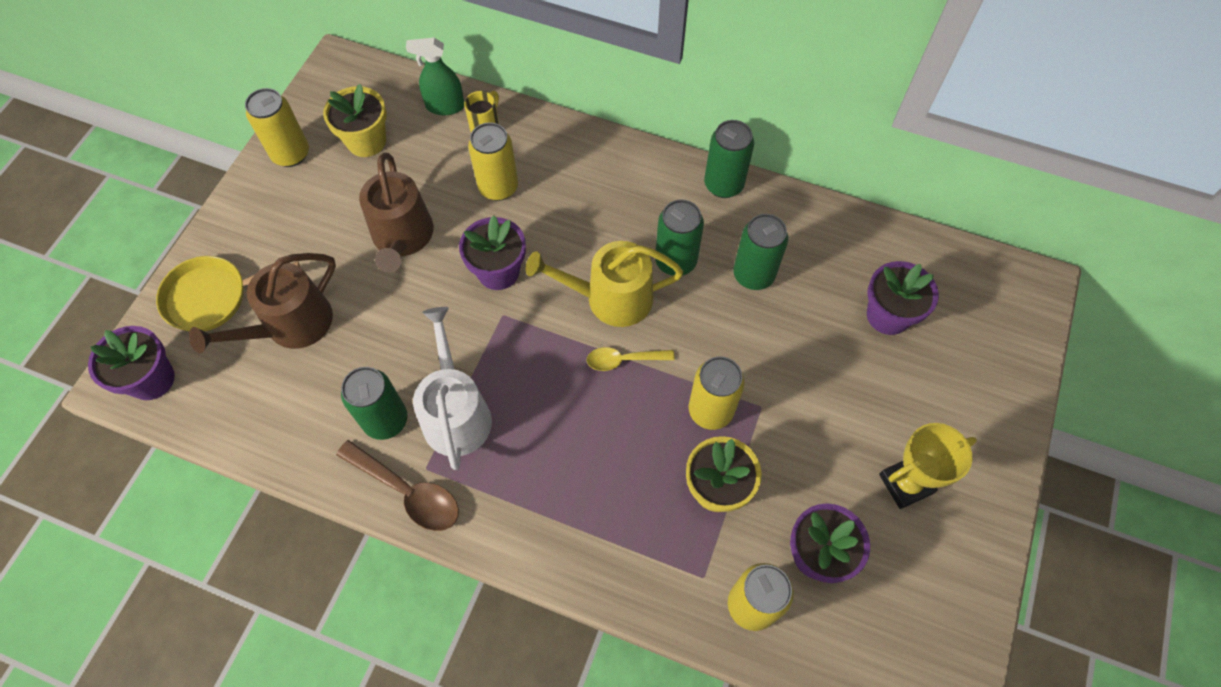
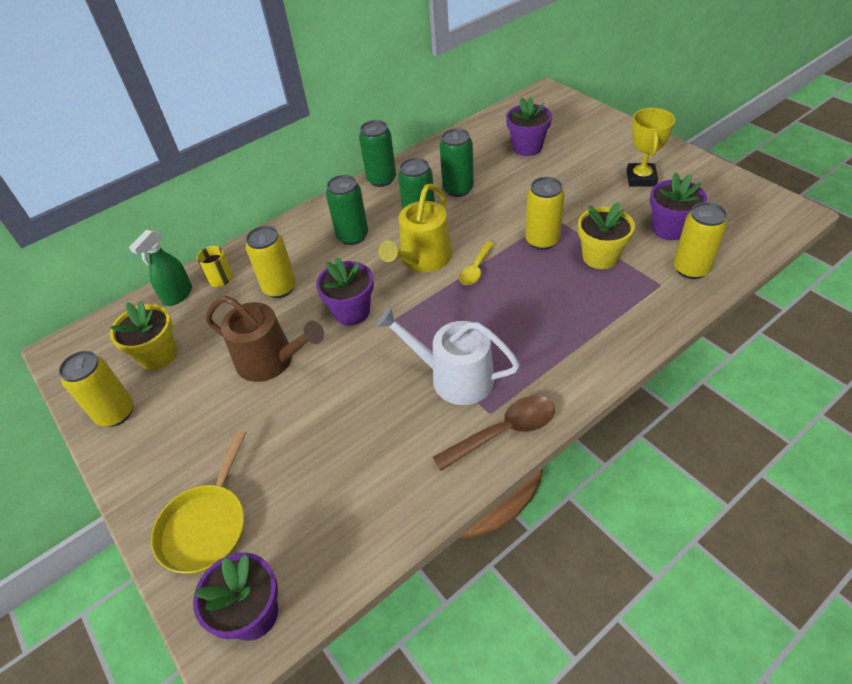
camera: 55 degrees left, 15 degrees down
(291, 325) = (288, 468): brown watering can -> none
(386, 420) = (430, 426): green can -> green can (352, 236)

